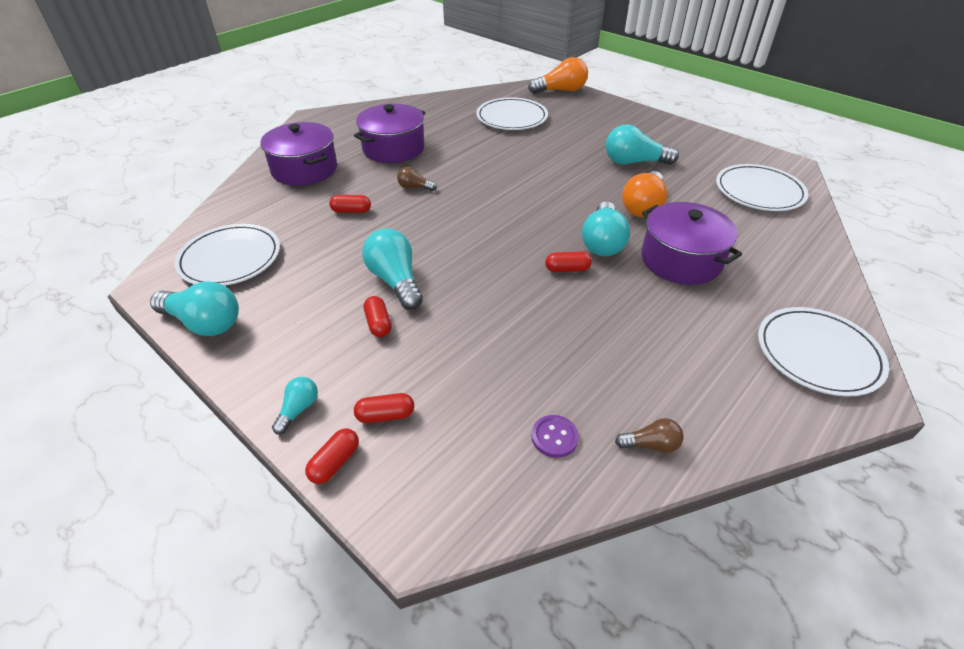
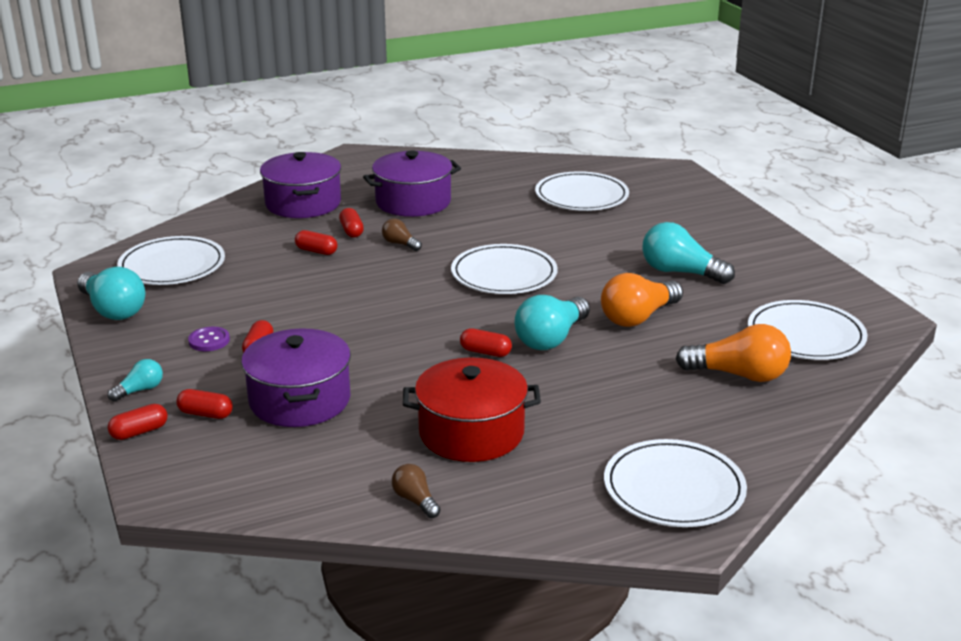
camera: 25 degrees right, 15 degrees down
(365, 185) = (351, 231): none -> red capsule
(395, 281) = (305, 320): turquoise light bulb -> none
(517, 195) = (504, 274): none -> white plate
(554, 437) = (334, 470): purple button -> purple button (209, 341)
(561, 90) = (677, 178): orange light bulb -> orange light bulb (739, 375)
(628, 352) = (471, 432): none -> red pot
(651, 445) = (415, 500): brown light bulb -> brown light bulb turned 150 degrees counterclockwise
(681, 260) = (621, 375): purple pot -> purple pot (300, 400)

